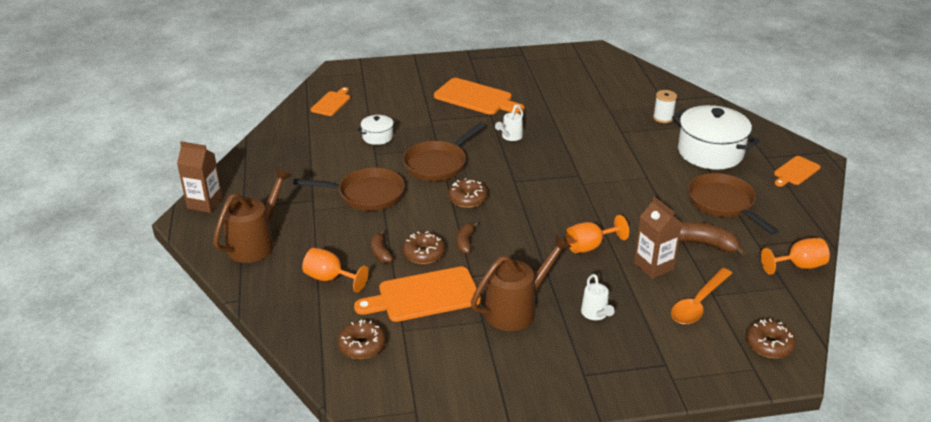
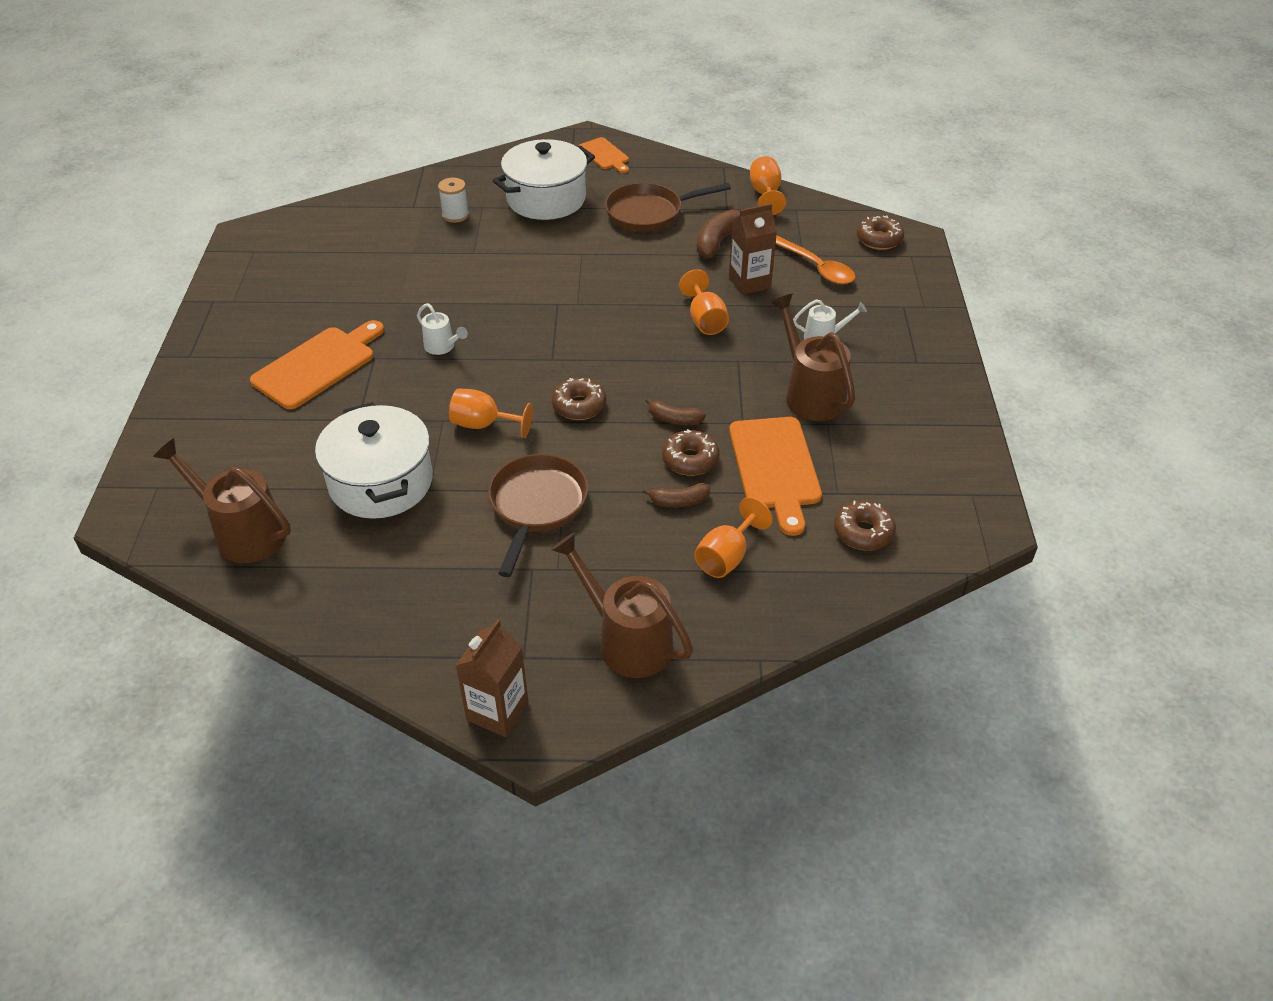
camera: 80 degrees left, 10 degrees up
(331, 103) = (242, 532): orange cutting board -> brown watering can
(377, 137) = (381, 482): white pot -> white pot, size x2.06
(438, 164) = (483, 425): brown pan -> orange goblet

